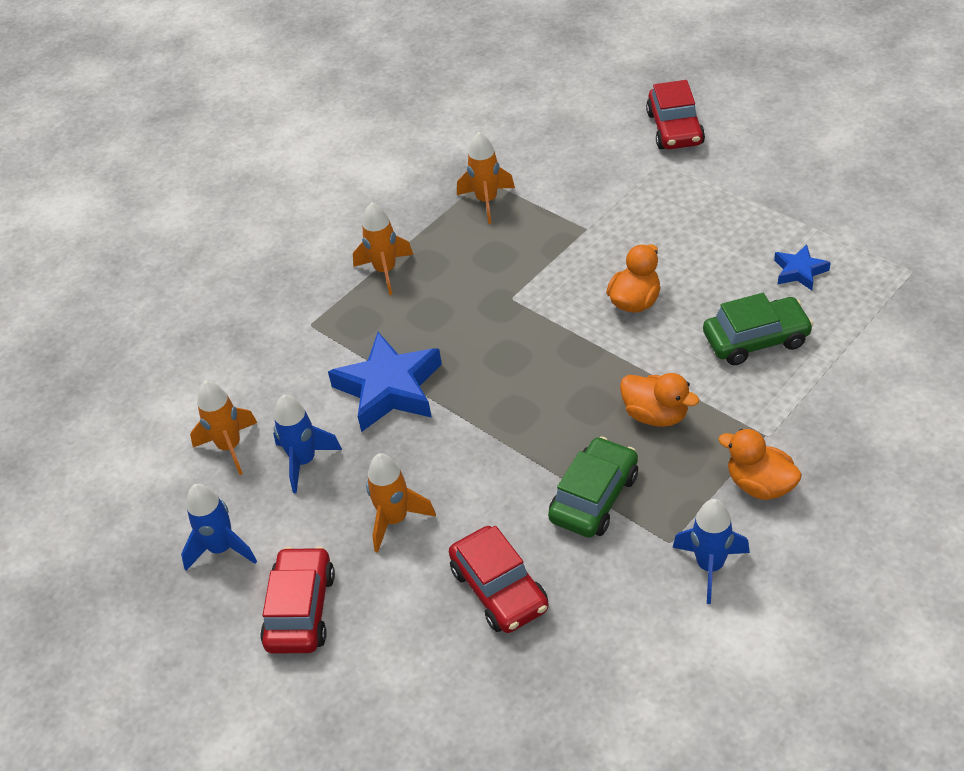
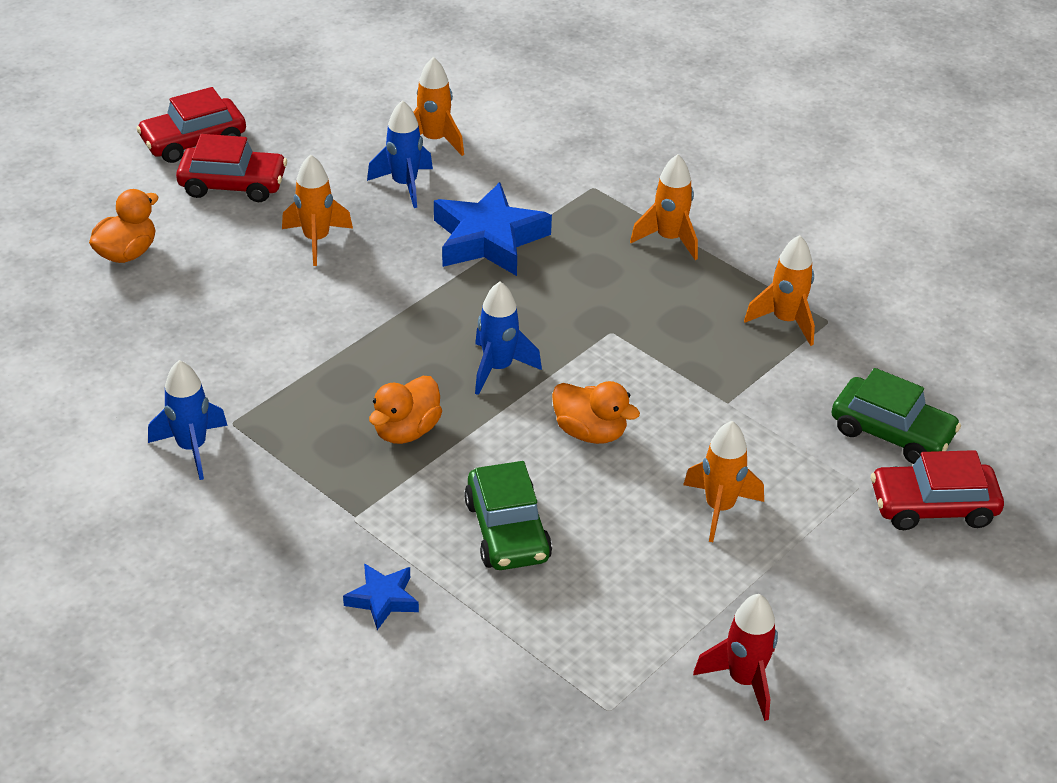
camera: 85 degrees right, 5 degrees down
(222, 549) = (314, 140): blue rocket -> blue rocket (498, 368)
(499, 589) = (214, 302): red car -> red car (193, 141)
(594, 497) = (305, 373): green car -> green car (891, 432)
(702, 227) = (719, 508): none -> orange rocket
(760, 485) = (285, 501): orange duck -> orange duck (127, 253)
(799, 271) = (623, 591): blue star -> blue star (382, 599)
(862, 209) = (744, 680): none -> red rocket

